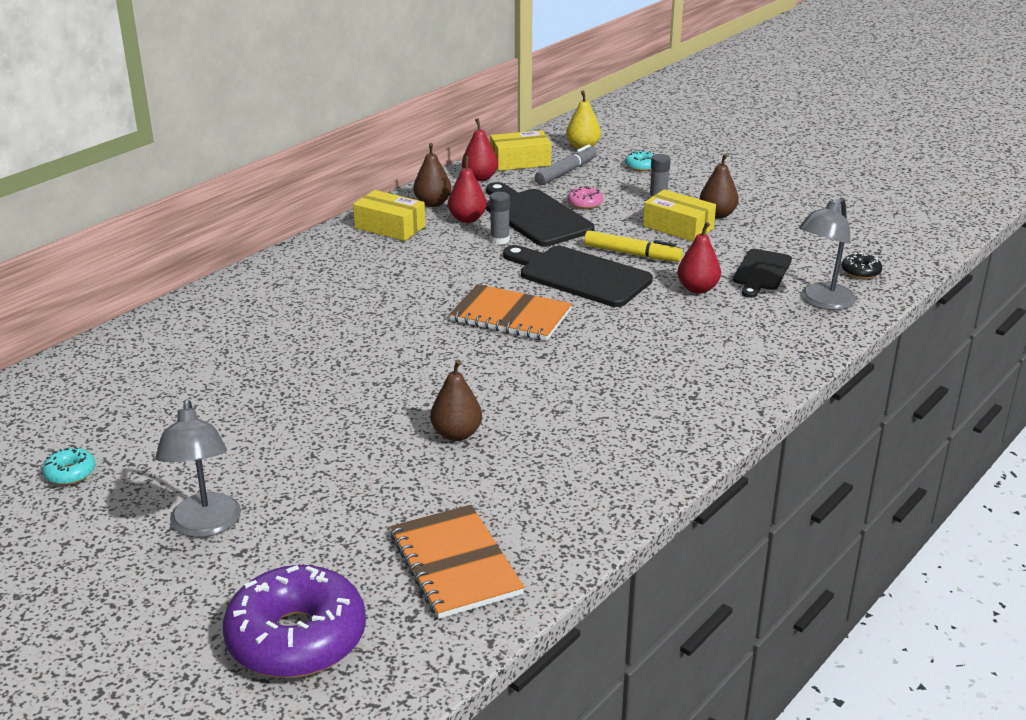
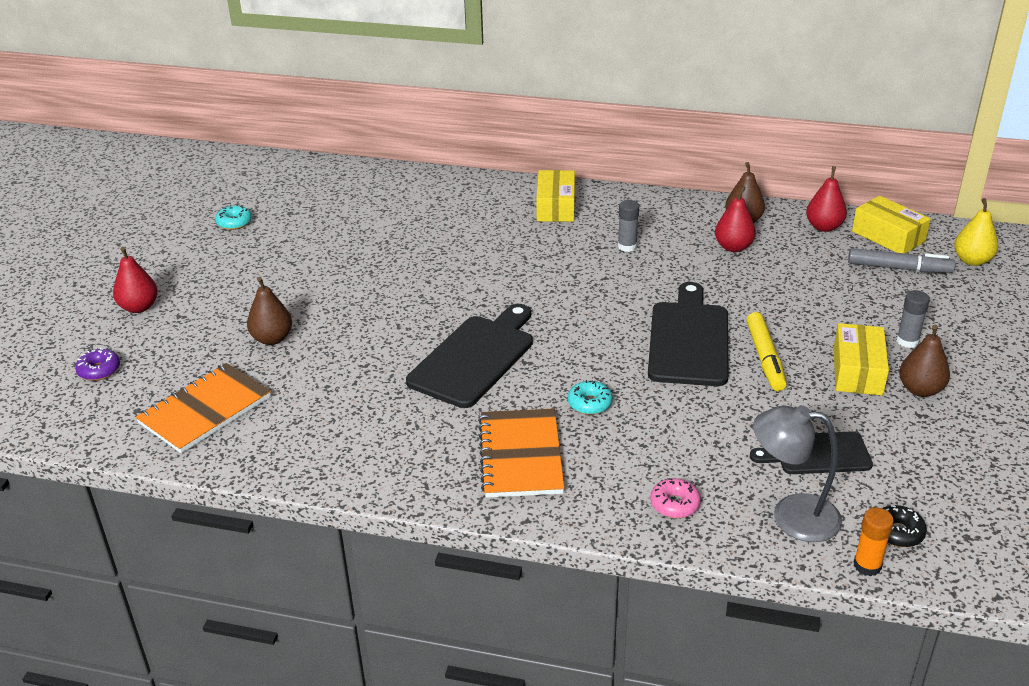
camera: 65 degrees right, 5 degrees up
(205, 526) = (202, 292): grey lamp -> none
(296, 638) = (99, 370): purple donut -> purple donut, size x0.43
(390, 227) = (675, 216): yellow box -> yellow box (556, 207)
(456, 434) = (373, 356): brown pear -> brown pear (272, 339)
(500, 240) = (712, 276): grey glue stick -> grey glue stick (627, 246)
(511, 316) = (579, 325): orange notebook -> orange notebook (521, 455)
(535, 216) = (780, 280): black cutting board -> black cutting board (475, 358)
(585, 203) = (842, 299): pink donut -> pink donut (674, 504)
(641, 166) = (974, 309): turquoise donut -> turquoise donut (589, 403)
(697, 289) = (734, 419): red pear -> red pear (139, 307)
(887, 293) = (867, 565): none -> orange glue stick

